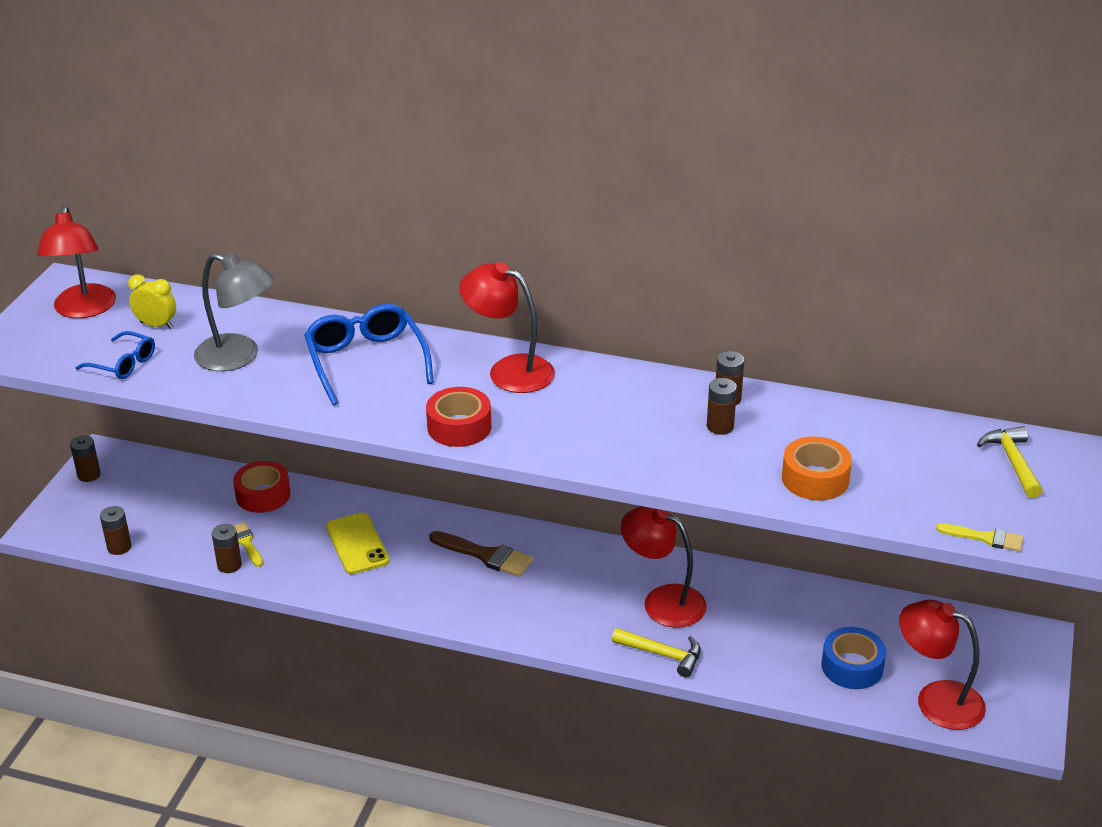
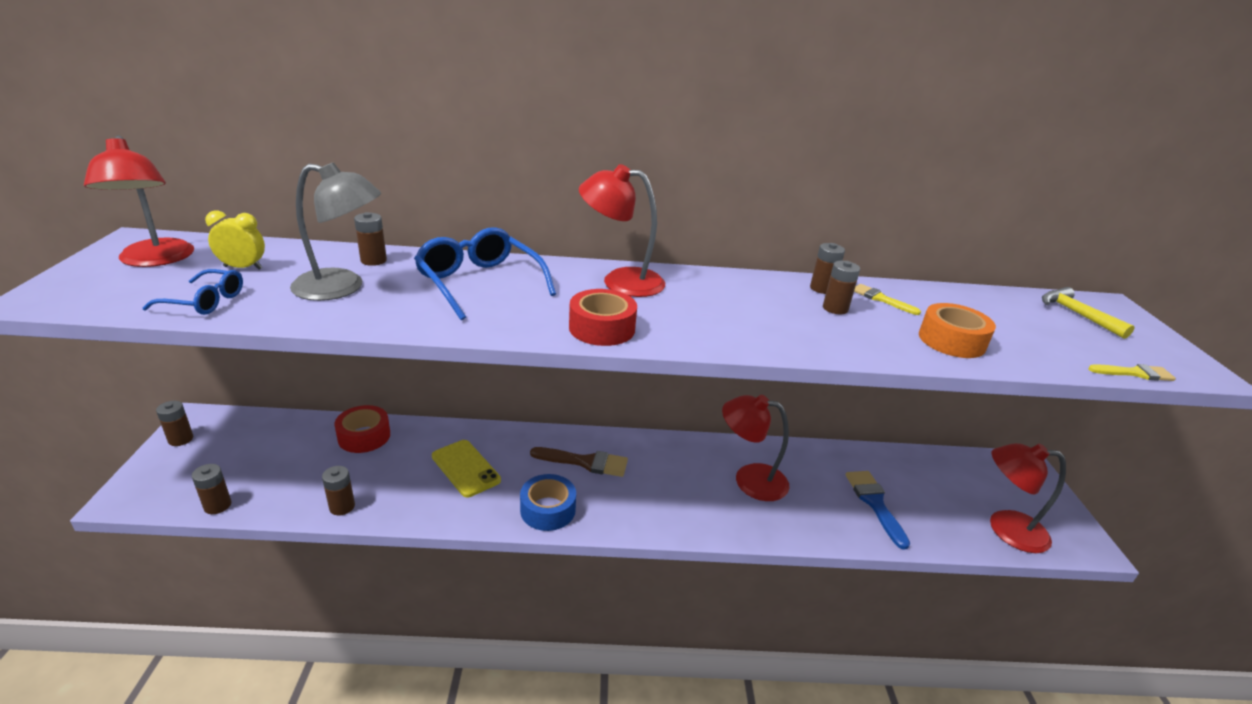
camera: 20 degrees left, 5 degrees down
(246, 543) = (356, 482): yellow brush -> yellow brush (881, 299)
(274, 324) = (373, 260): none -> brown battery
(663, 654) = (777, 527): yellow hammer -> none
(795, 648) = (874, 503): none -> blue brush
(852, 666) = (926, 511): blue tape -> blue tape (548, 510)

